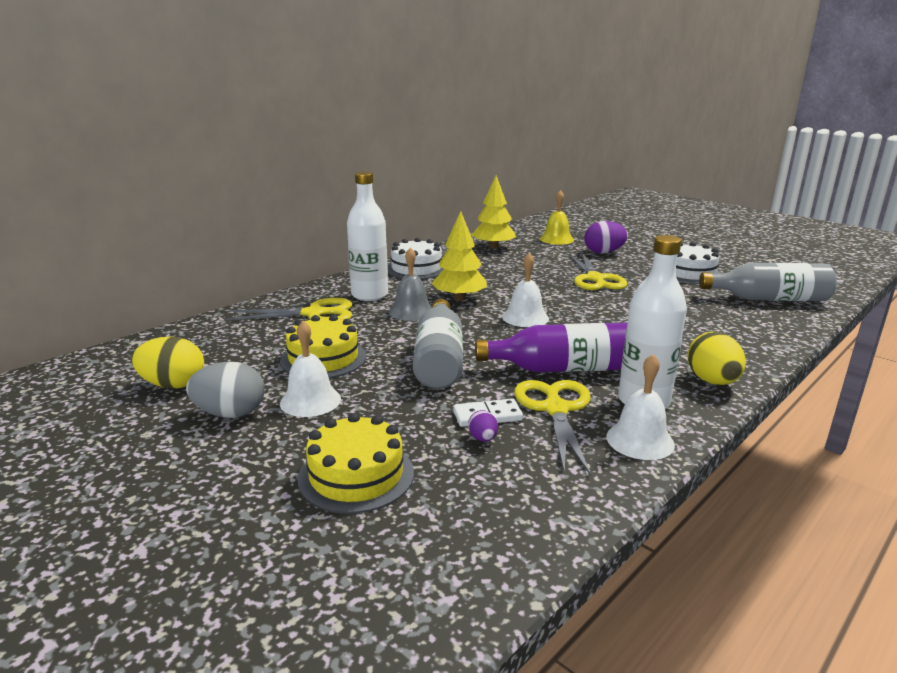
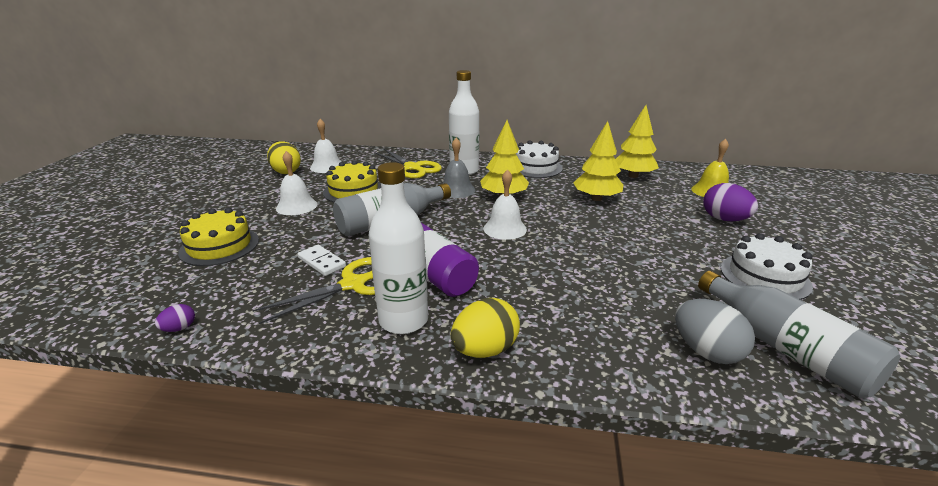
camera: 55 degrees right, 5 degrees up
(230, 413) = (266, 194): grey egg -> grey egg (706, 352)
(483, 438) = (288, 270): purple egg -> purple egg (179, 328)
(516, 271) = (596, 198): none -> yellow tree
(595, 279) = (644, 233): yellow scissors -> none
(640, 440) = (332, 334): white bell -> white bell (327, 166)

